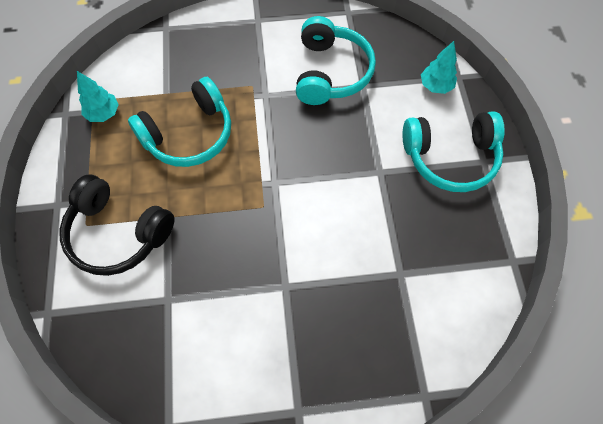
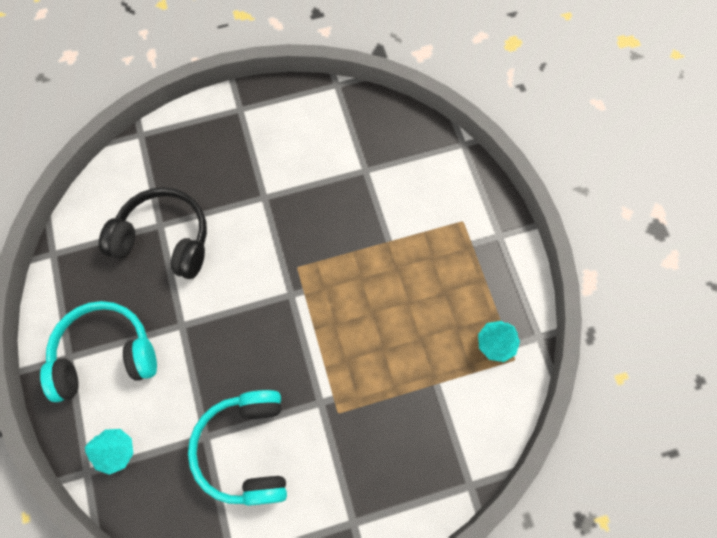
camera: 170 degrees right, 5 degrees up
(118, 233) = (429, 218): black headphones -> black headphones (164, 239)
(189, 134) = (393, 334): turquoise headphones -> none

